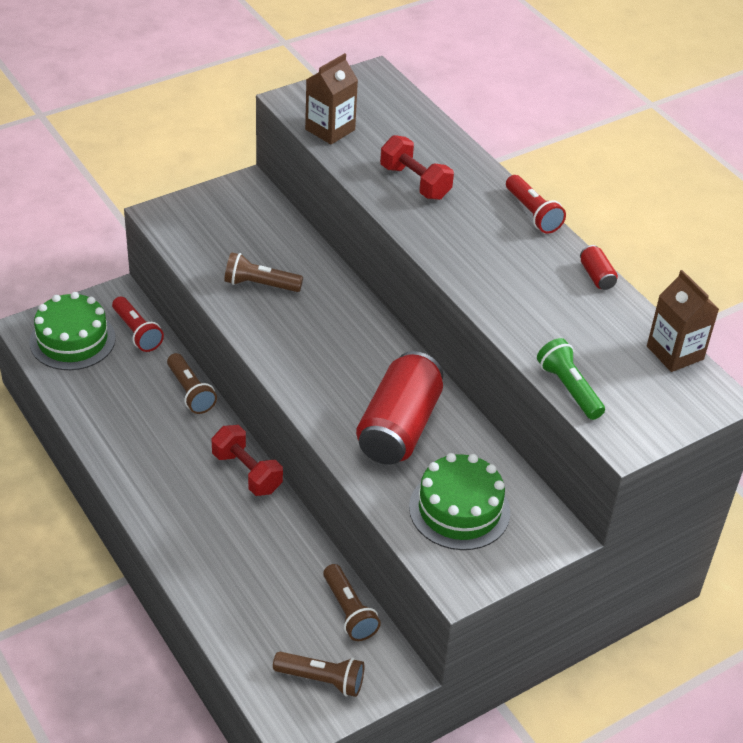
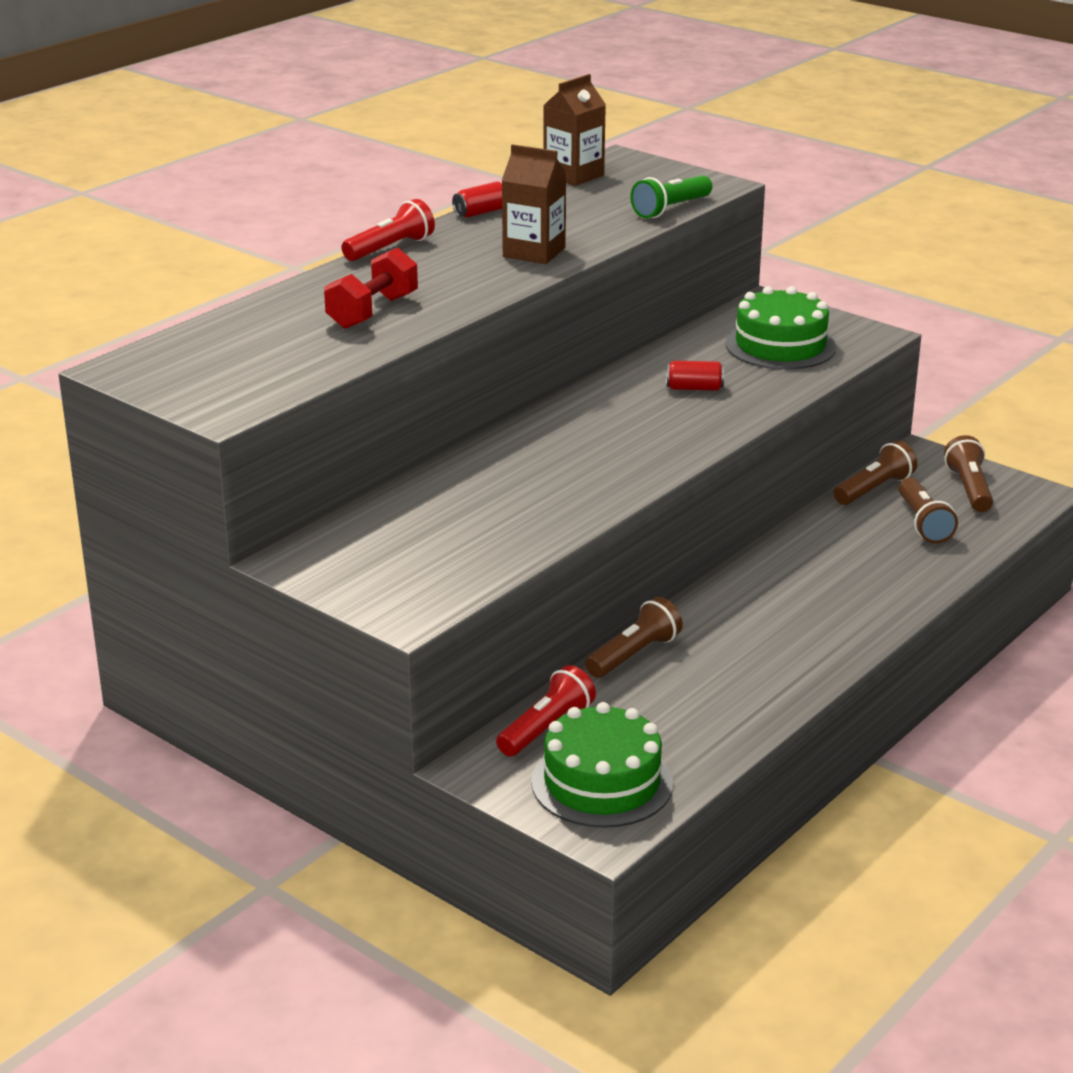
camera: 105 degrees left, 15 degrees down
(247, 472) = (738, 584): red dumbbell -> none
(260, 285) = (514, 508): brown flashlight -> brown flashlight (923, 523)
(330, 129) = (284, 376): brown carton -> brown carton (534, 252)
(399, 427) = (694, 388): red can -> red can, size x0.41

